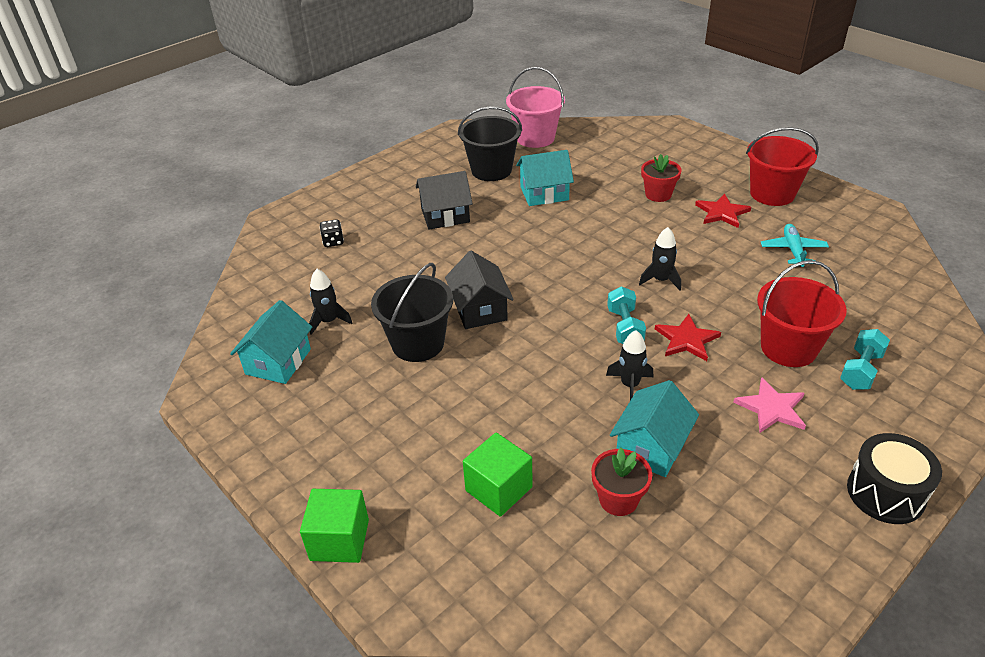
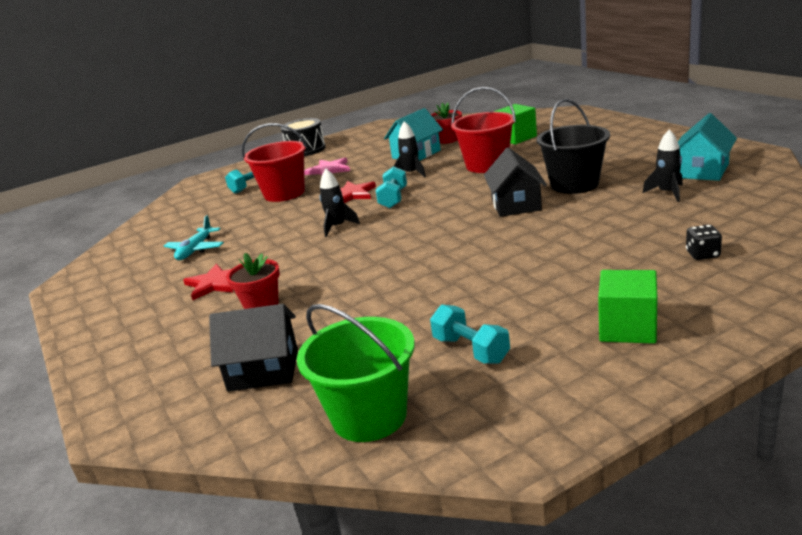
camera: 165 degrees left, 15 degrees down
(339, 540) = (611, 120): green cube -> green cube (627, 328)
(445, 216) = (550, 283): black house -> black house (263, 370)
(491, 170) = (471, 350): black bucket -> turquoise dumbbell
(535, 138) = (369, 416): pink bucket -> green bucket
(544, 193) = (404, 310): turquoise house -> none
(772, 194) = (136, 303): red bucket -> red bucket (487, 165)

